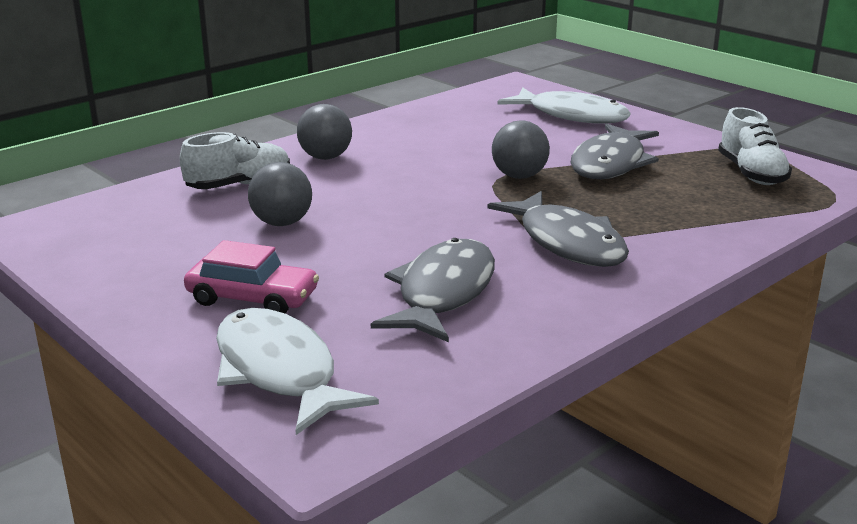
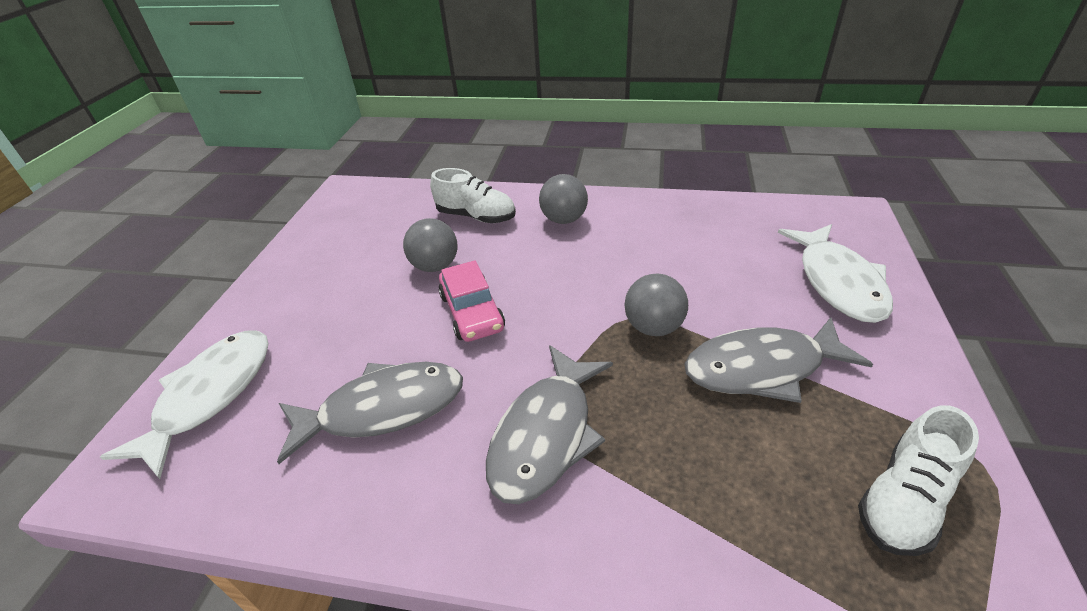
camera: 55 degrees right, 15 degrees up
(252, 298) = (311, 321): pink car -> pink car (472, 312)

